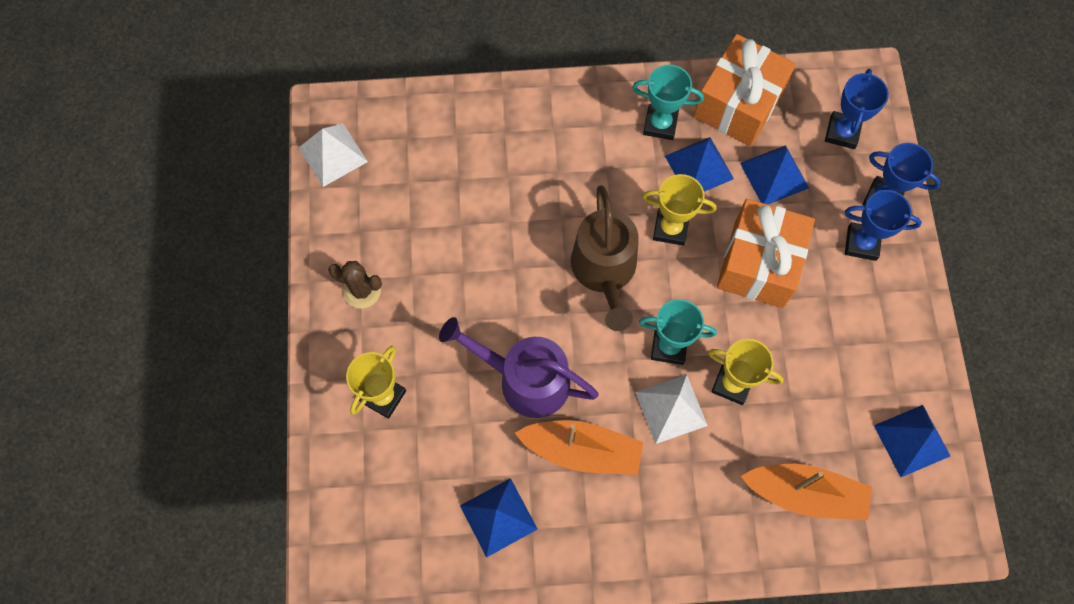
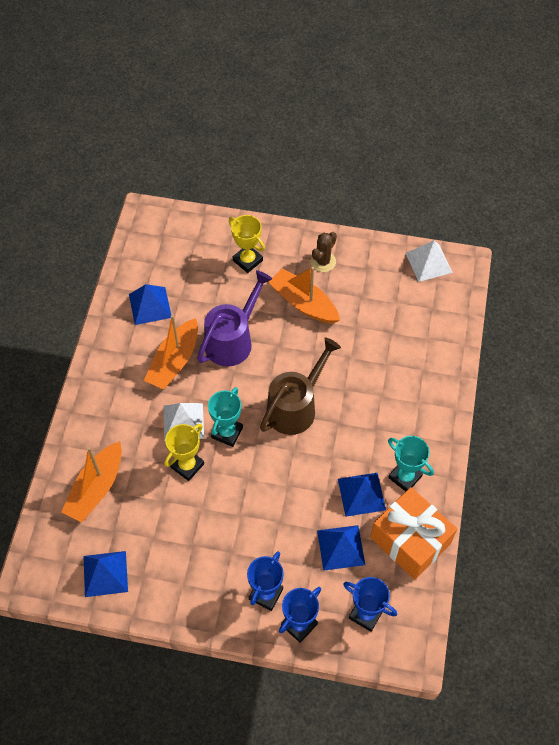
camera: 105 degrees right, 10 degrees down
(439, 300) = (303, 303): none -> orange boat
(604, 271) = (295, 407): brown watering can -> brown watering can turned 120 degrees clockwise
(660, 124) = (405, 477): turquoise trophy -> turquoise trophy turned 75 degrees counterclockwise
(670, 228) = (316, 459): yellow trophy -> none
(759, 264) = (271, 512): orange gift -> none

